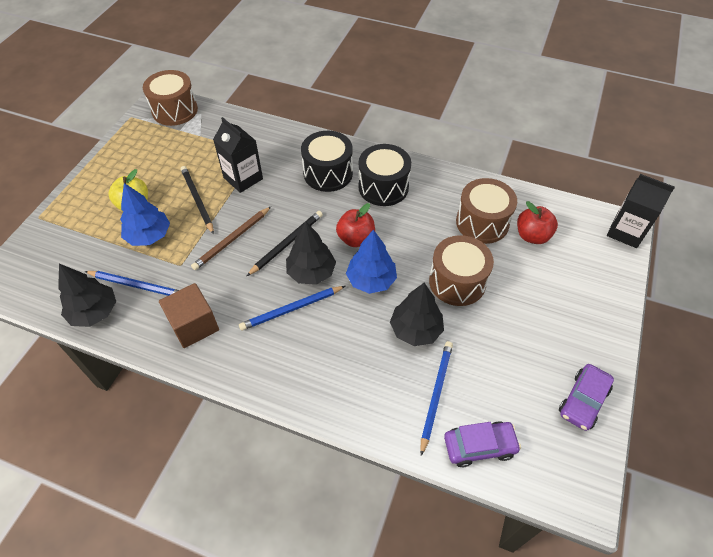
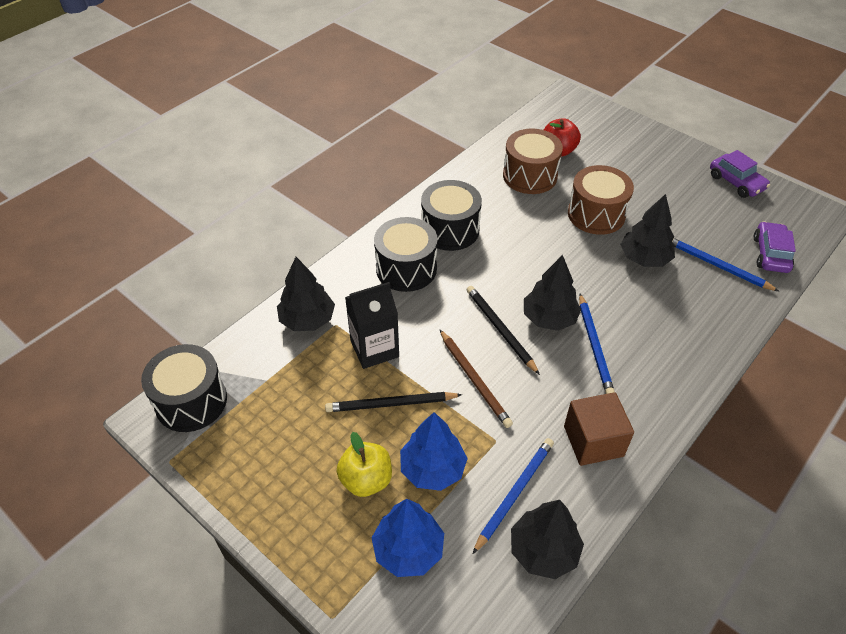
camera: 70 degrees left, 5 degrees down
(175, 110) = (191, 401): brown drum -> black drum
(257, 138) = (307, 320): none -> black tree
(356, 239) = (515, 271): red apple -> none
(371, 280) = (575, 273): blue tree -> blue tree (408, 550)
(625, 232) = (574, 98): black carton -> none

